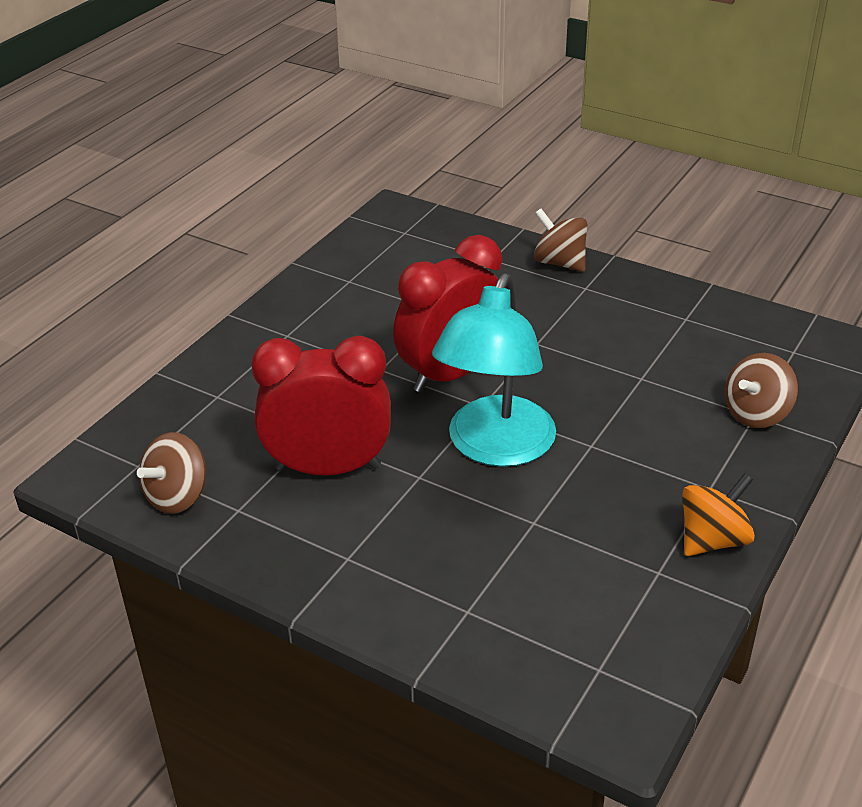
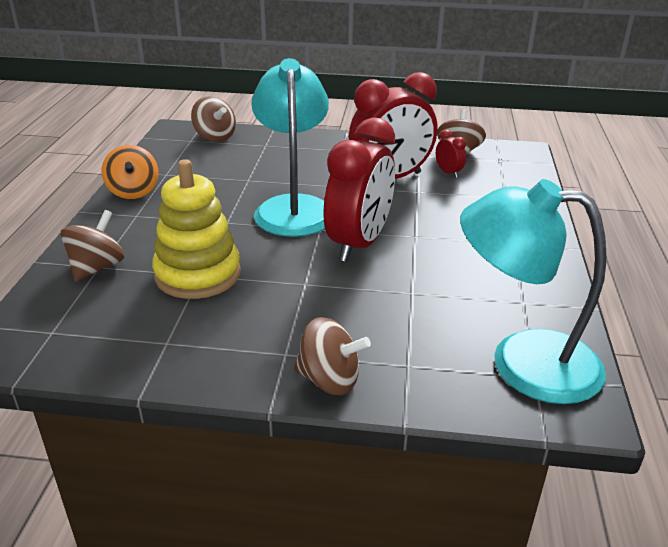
camera: 155 degrees right, 5 degrees down
(239, 457) = (448, 173): none -> red clock
(403, 241) = (522, 362): none -> turquoise lamp
(549, 666) = (215, 137): none -> brown spinning top
(644, 378) = (198, 274): none -> yellow stacking toy
(712, 540) = (133, 191): orange spinning top -> orange spinning top turned 45 degrees counterclockwise

